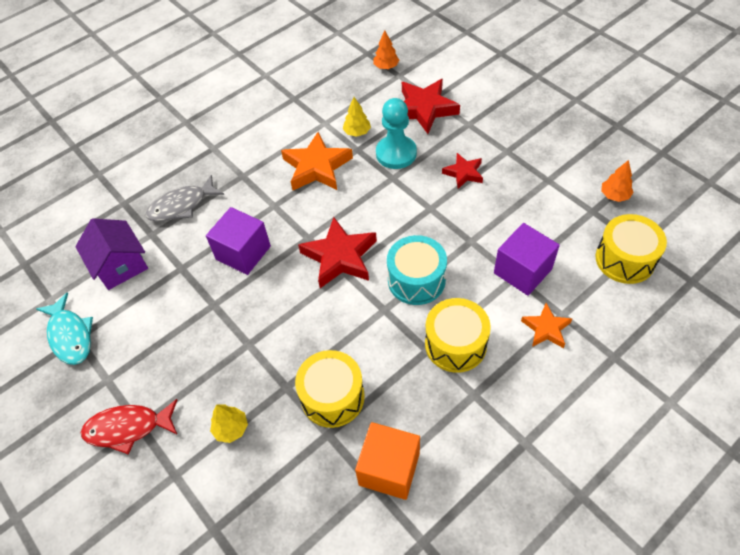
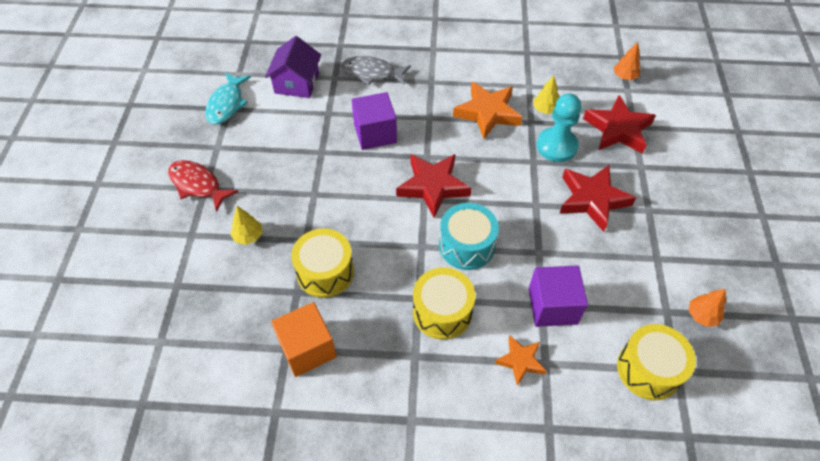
camera: 40 degrees right, 0 degrees up
(463, 173) = (592, 199): red star -> red star, size x1.74

